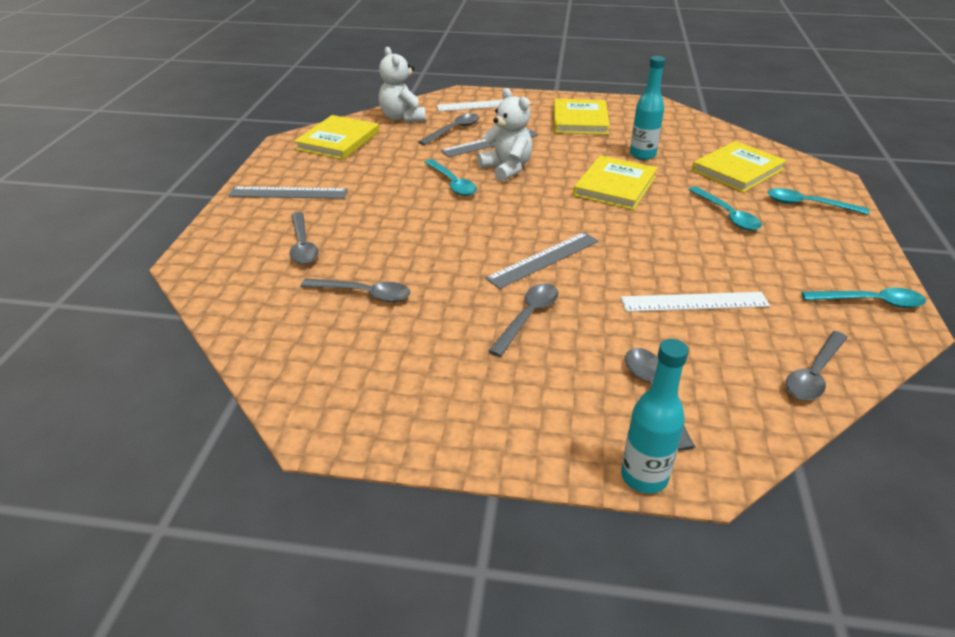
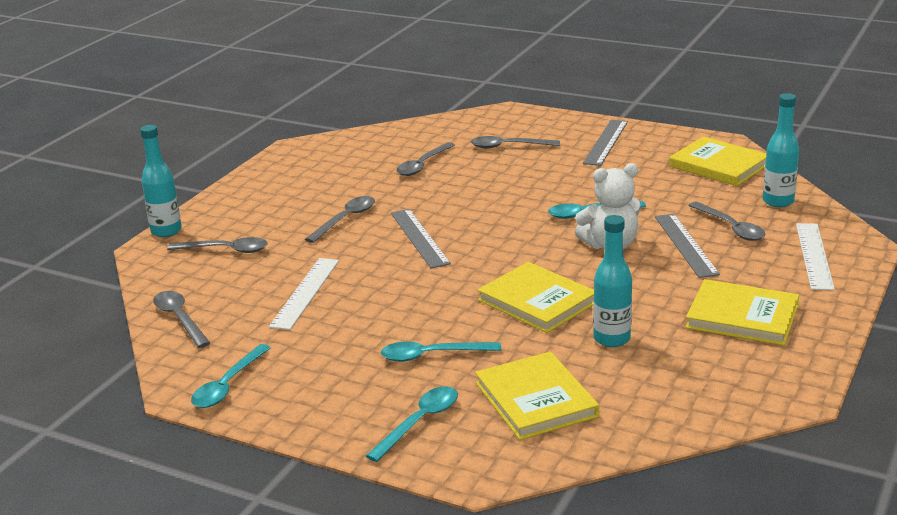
camera: 110 degrees right, 10 degrees down
(402, 118) = (778, 201): white teddy bear -> turquoise bottle
(528, 317) = (345, 219): grey spoon -> grey spoon turned 105 degrees counterclockwise

